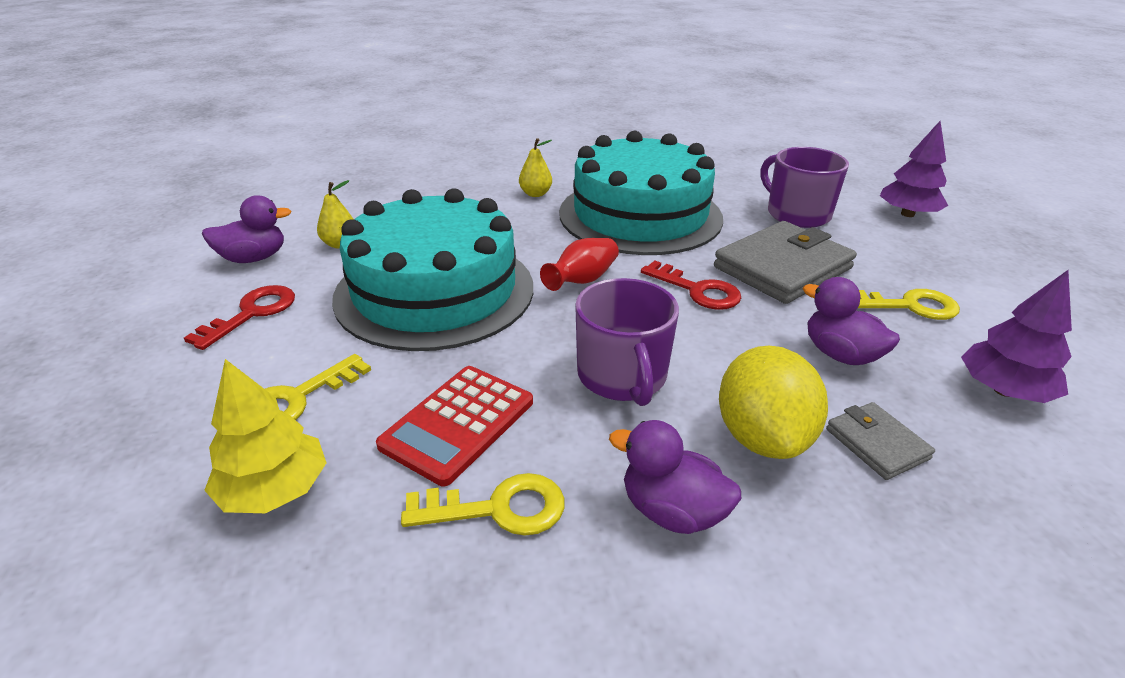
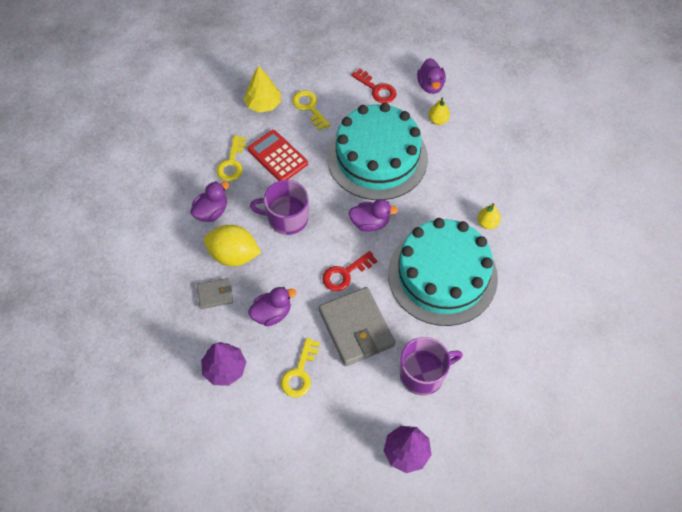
camera: 105 degrees right, 25 degrees up
(582, 280) = (370, 223): red vase -> purple duck

